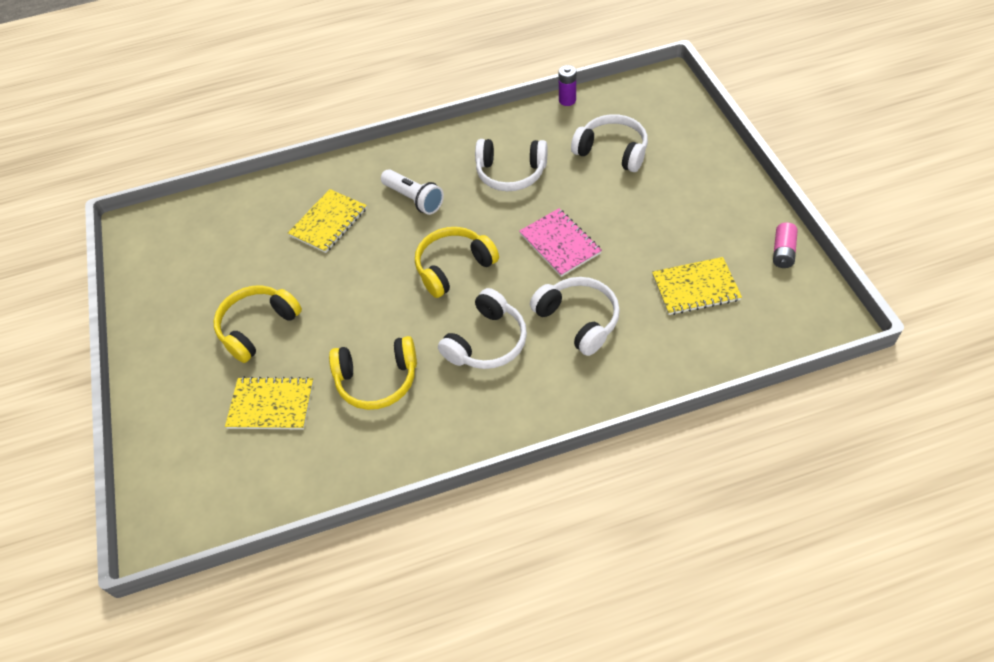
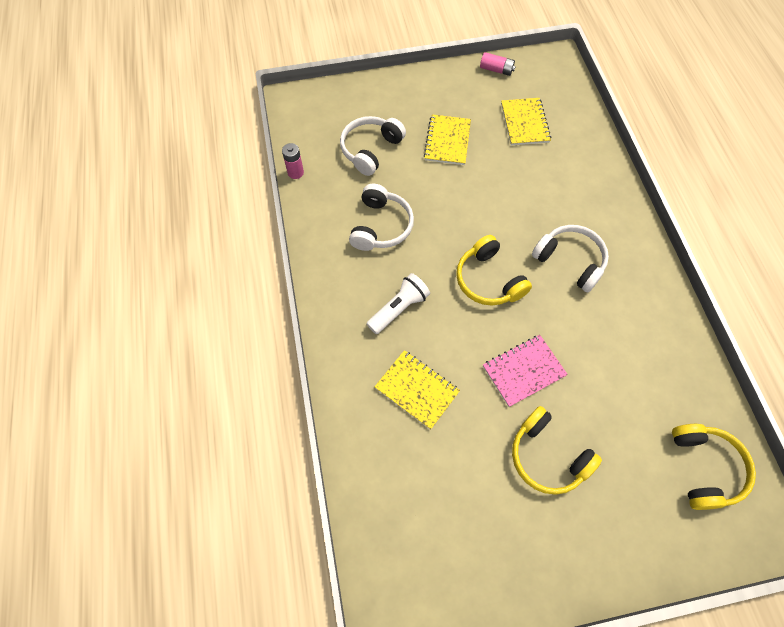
camera: 90 degrees left, 10 degrees up
(271, 405) = (635, 438): yellow notebook -> yellow notebook (447, 141)
(377, 379) = (607, 346): yellow headphones -> yellow headphones (704, 468)
(560, 243) = (471, 199): pink notebook -> pink notebook (523, 371)
(567, 100) = (295, 172): purple battery -> pink battery
(578, 320) = (551, 197): white headphones -> none

